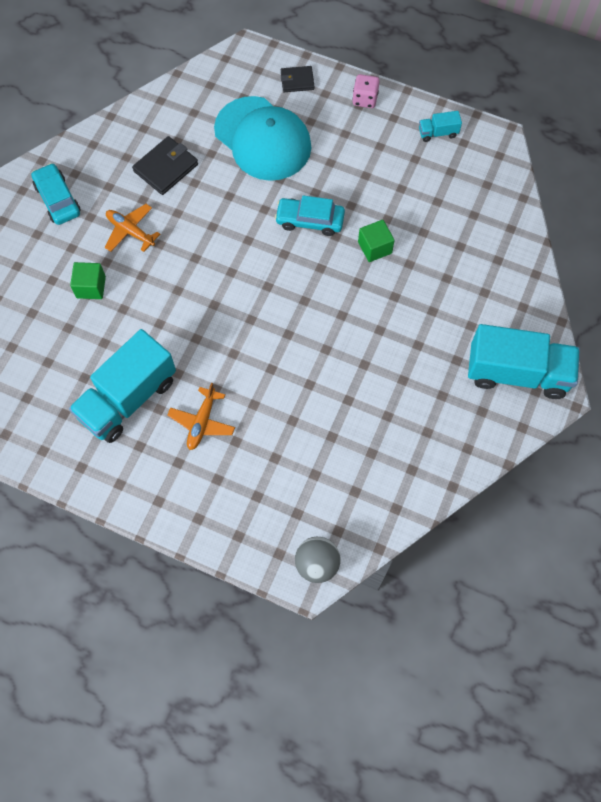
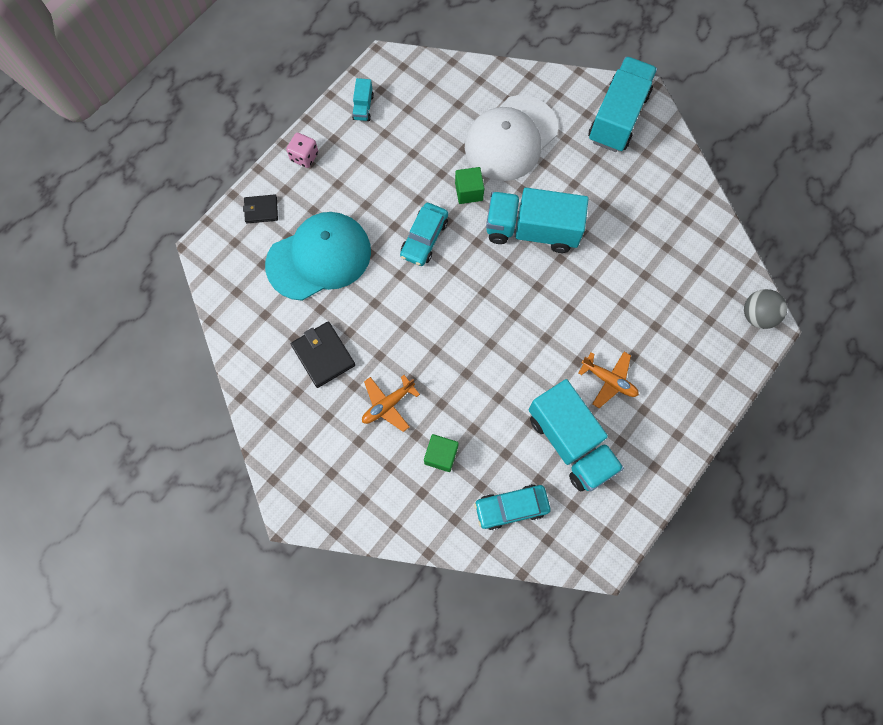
camera: 75 degrees left, 5 degrees up
(58, 199) = (327, 470): turquoise car -> turquoise car (511, 507)
(297, 81) = (261, 210): black wallet -> black wallet turned 75 degrees clockwise
(349, 315) = (532, 230): none -> turquoise truck
(451, 272) = (510, 138): none -> white cap

